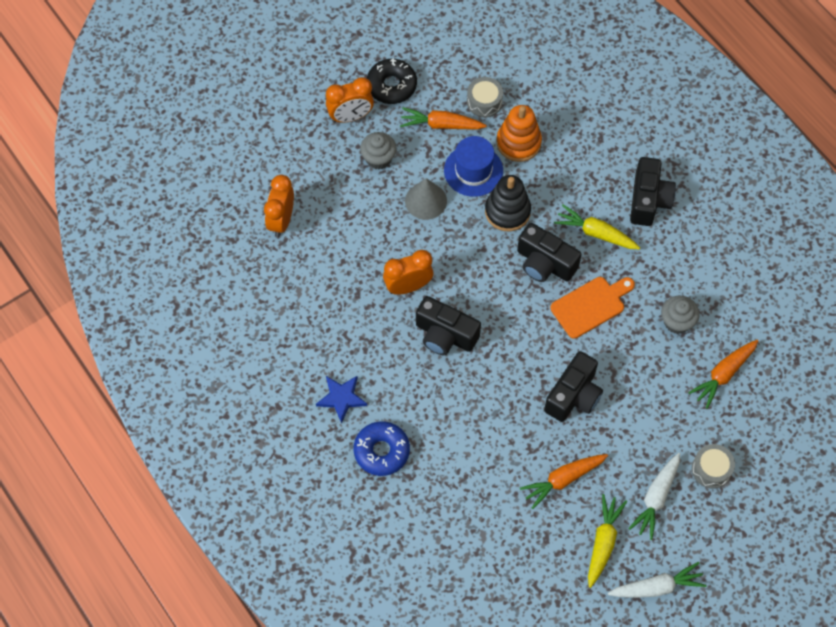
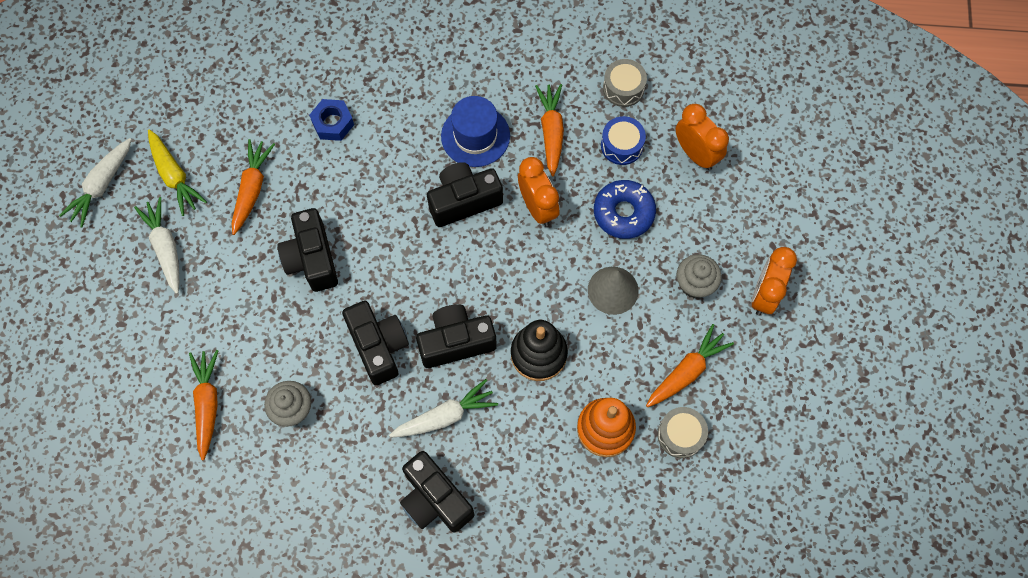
camera: 130 degrees right, 5 degrees up
(314, 269) = (622, 145): none -> blue drum
(341, 398) = (481, 80): blue star -> none
(343, 320) = (551, 132): none -> orange carrot
(381, 451) = (407, 75): blue donut -> blue donut (623, 213)
(391, 85) = (771, 360): black donut -> none
(408, 286) = (537, 207): orange clock -> orange clock turned 45 degrees counterclockwise
(465, 470) = (333, 123): none -> blue nut
(473, 170) = (609, 359): blue hat -> blue hat (475, 136)
(590, 305) = (379, 346): orange cutting board -> black camera
(596, 233) = (445, 416): yellow carrot -> white carrot
(711, 469) = (142, 314): grey drum -> grey drum (623, 88)

